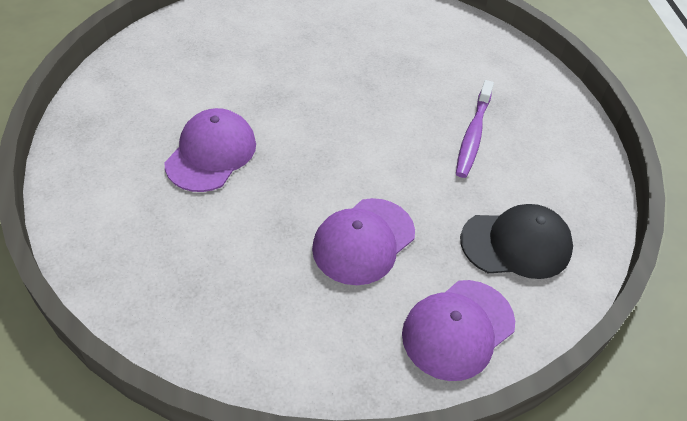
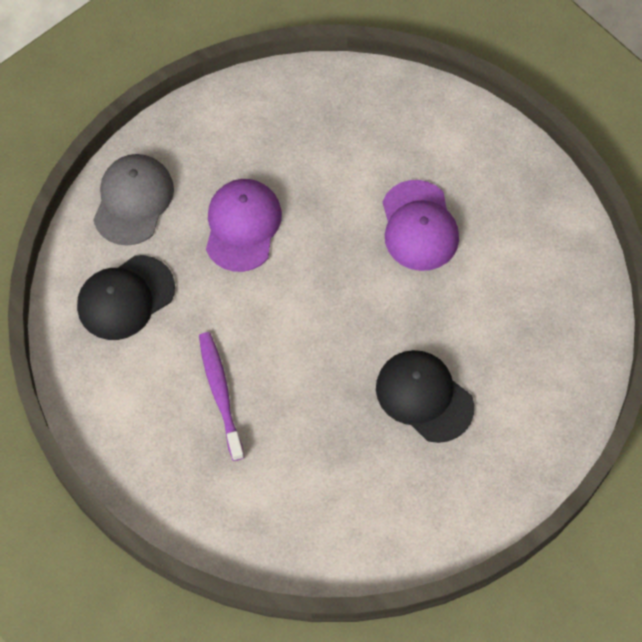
camera: 150 degrees right, 15 degrees up
(320, 58) = (424, 397): none -> black cap
(458, 329) = (133, 200): purple cap -> grey cap

